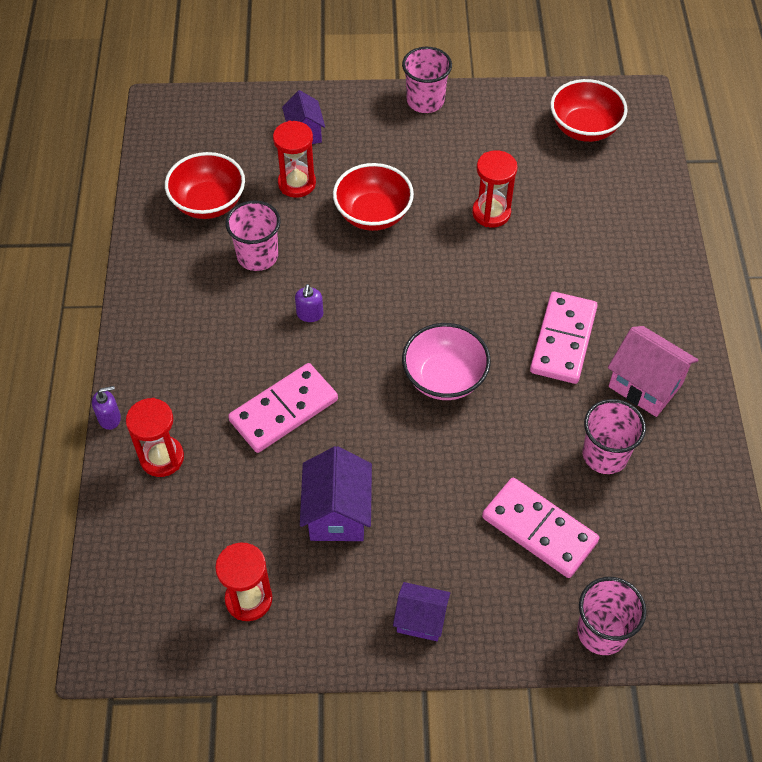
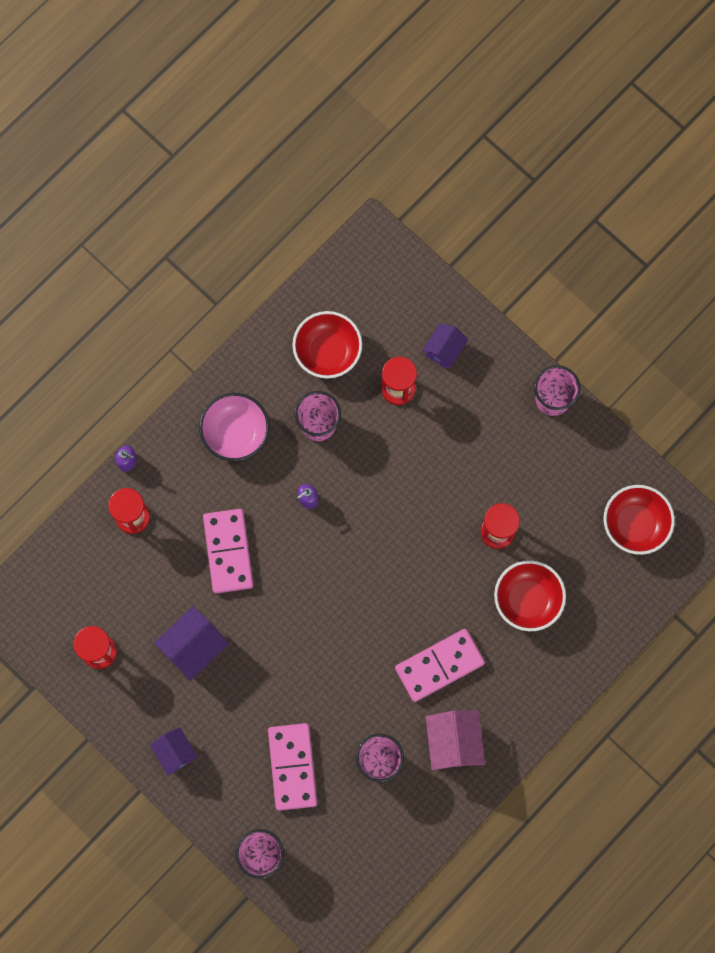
camera: 45 degrees right, 20 degrees up
(283, 410) = (228, 551): pink domino -> pink domino turned 75 degrees clockwise
(373, 214) = (421, 460): red bowl -> red bowl (527, 600)
(444, 378) = (341, 621): pink bowl -> pink bowl (235, 433)

